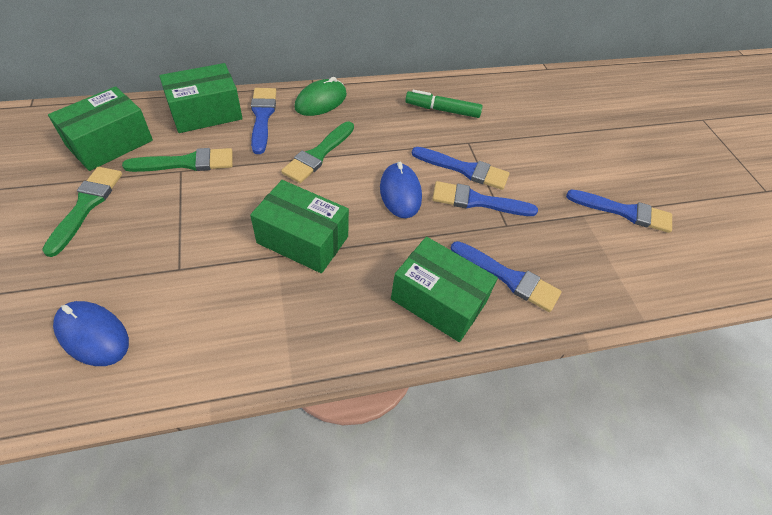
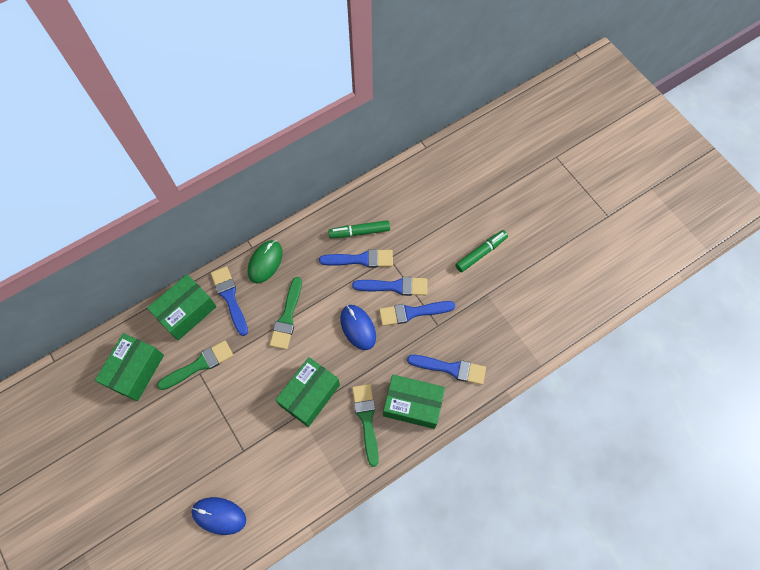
camera: 15 degrees left, 15 degrees up
(86, 206) = (154, 429): green brush -> green brush (366, 420)
(302, 240) = (310, 395): green box -> green box turned 60 degrees counterclockwise
(586, 173) = (481, 253): none -> green marker
(624, 212) = (513, 279): blue brush -> blue brush (361, 259)

